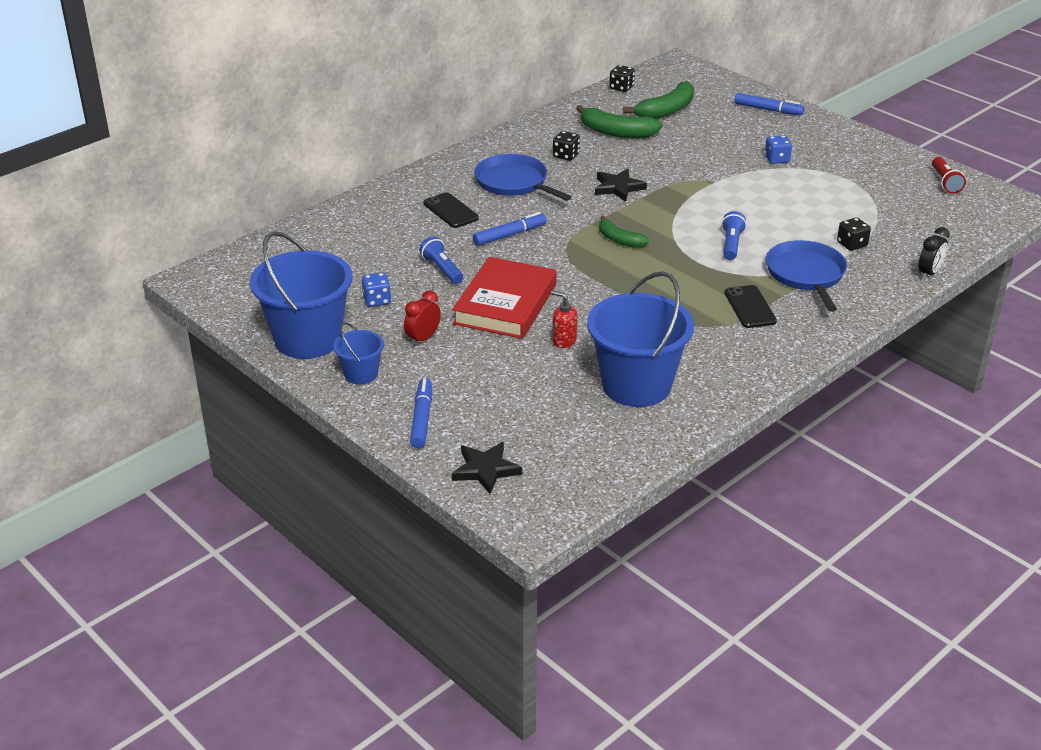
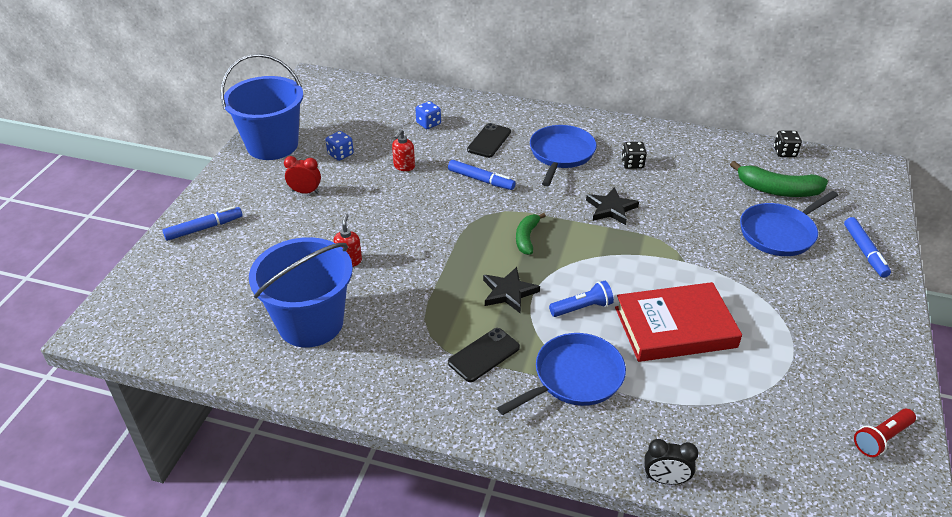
camera: 60 degrees right, 5 degrees up
(361, 374) = (244, 182): blue bucket -> none
(442, 269) = (404, 166): blue flashlight -> red soap dispenser
(485, 470) = (154, 281): black star -> black star (508, 292)
(505, 304) = (380, 213): red book -> red book (675, 327)
(616, 132) = (703, 176): green banana -> none
(718, 131) = (779, 233): none -> blue pan
(777, 159) = (773, 288): blue dice -> blue dice (428, 123)
(852, 244) = (664, 395): black dice -> none

